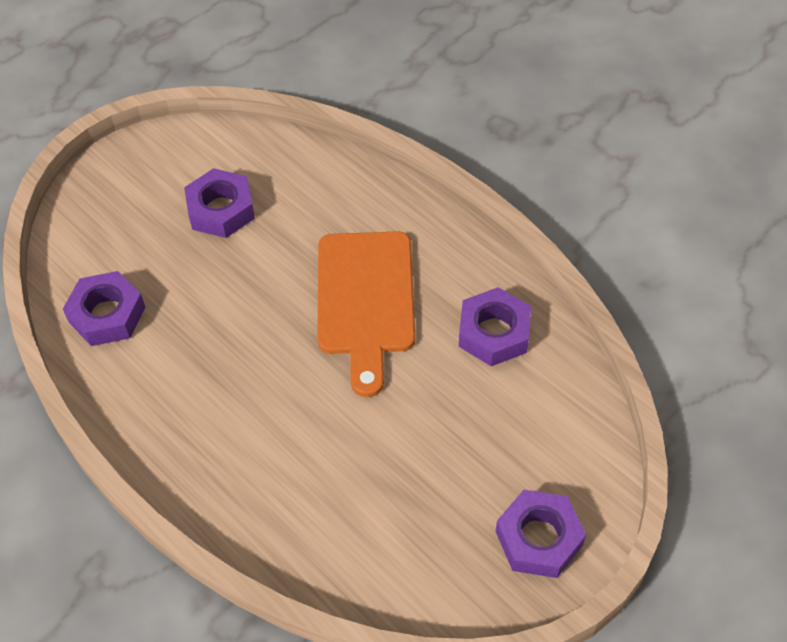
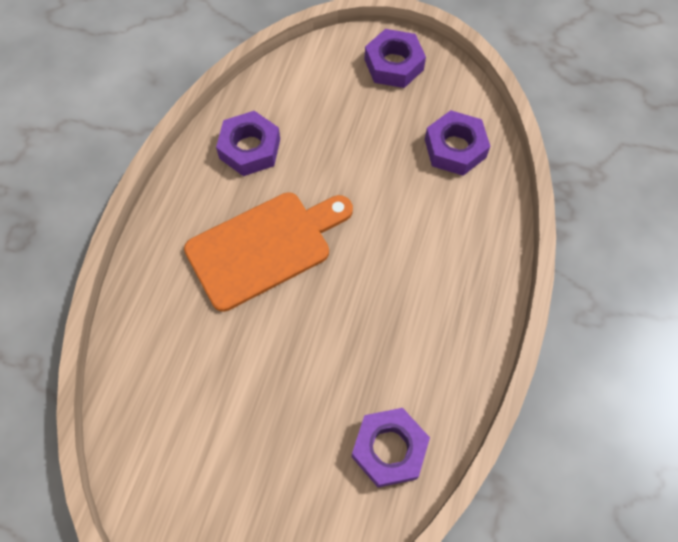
camera: 120 degrees left, 10 degrees up
(221, 210) = (224, 419): purple nut -> purple nut (455, 148)

